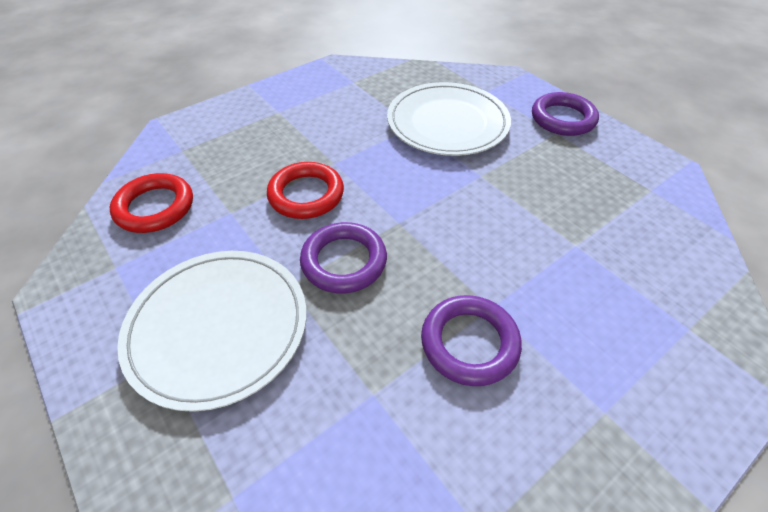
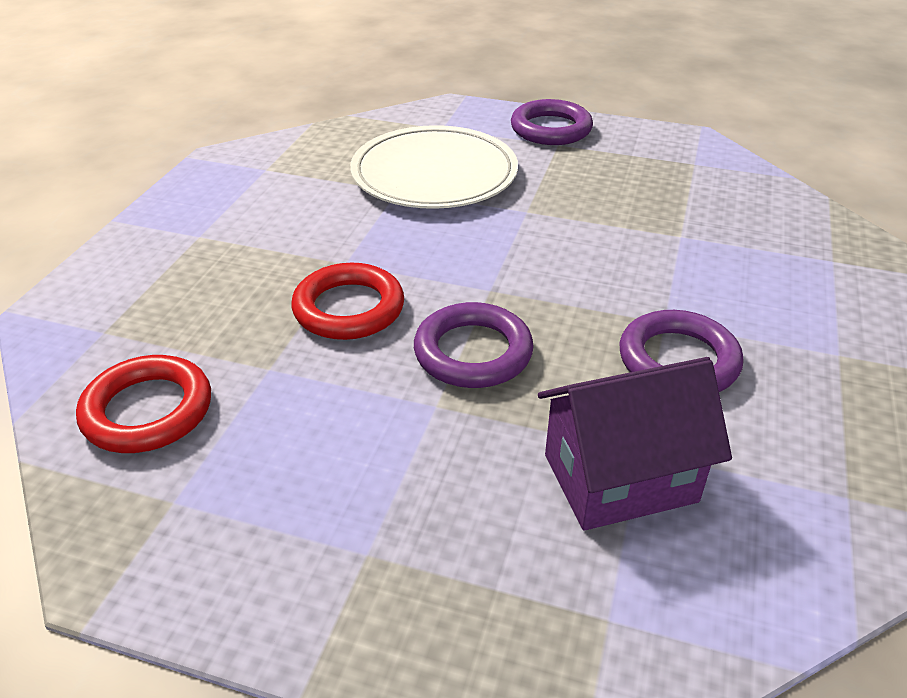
camera: 35 degrees left, 10 degrees down
(218, 327) = (402, 486): white plate -> none
(339, 405) = (620, 478): none -> purple house

